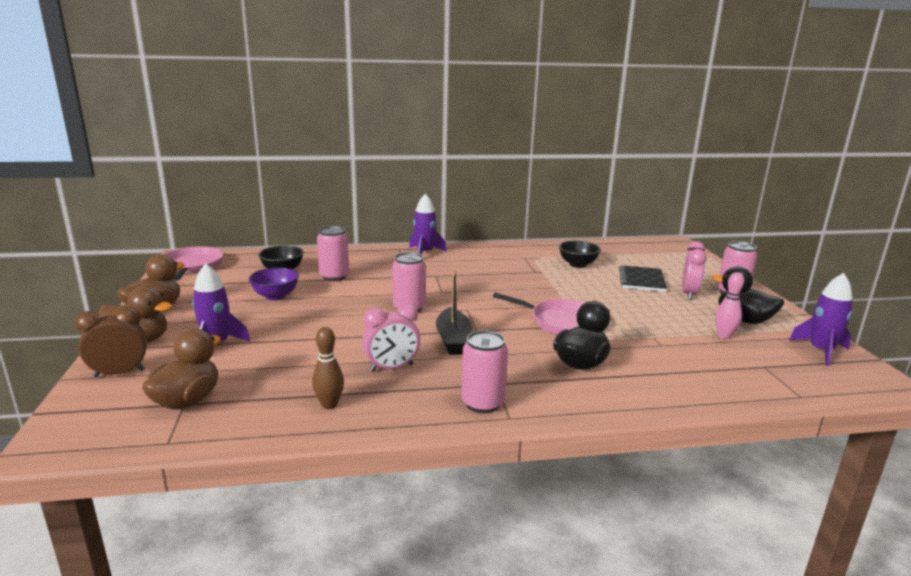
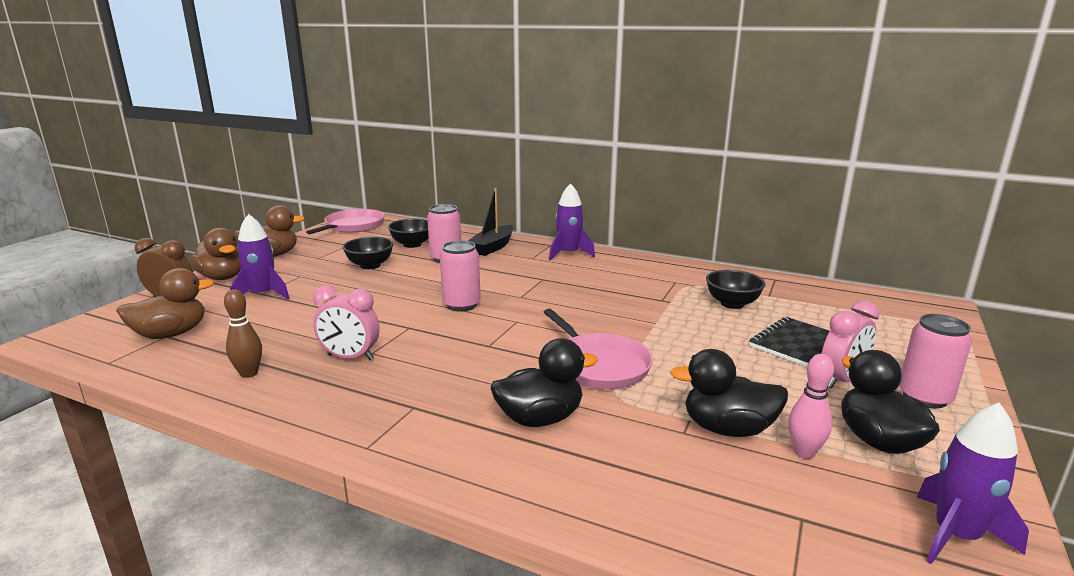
camera: 35 degrees right, 0 degrees up
(275, 296) = (370, 265): purple bowl -> black bowl
(453, 340) = (449, 349): black boat -> black boat (492, 247)
(482, 403) = (367, 422): pink can -> none
(677, 336) = (727, 429): none -> black duck

